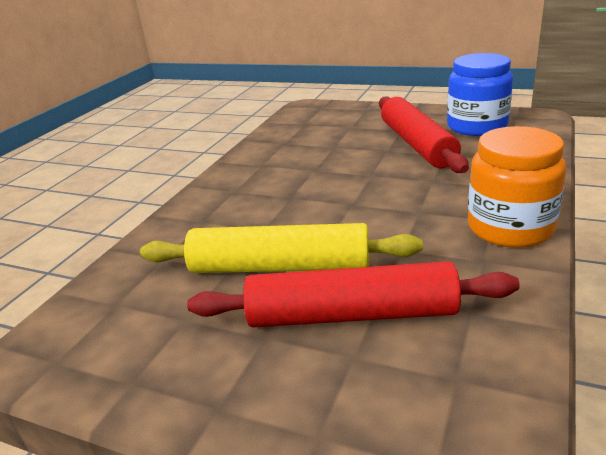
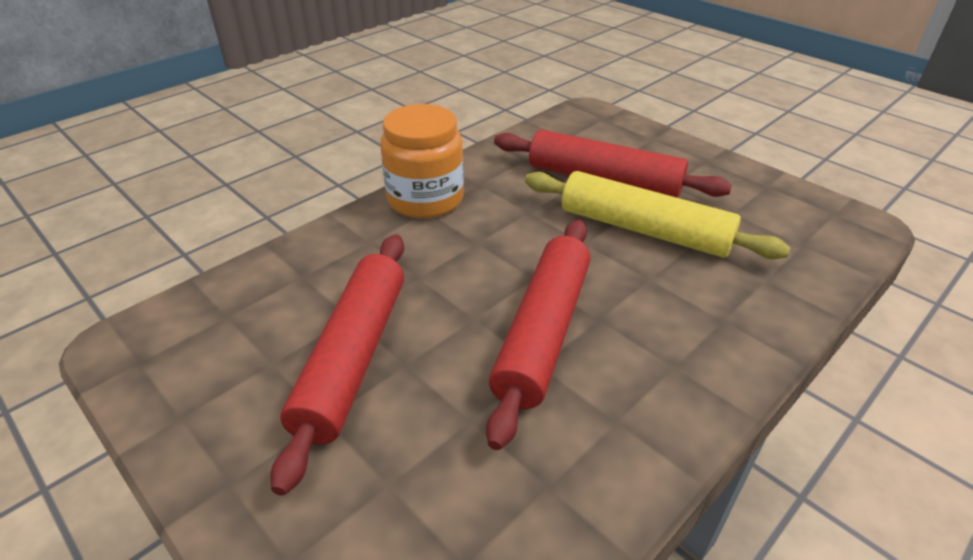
camera: 160 degrees left, 10 degrees up
(322, 181) = (542, 332): none -> red rolling pin
(477, 126) = (224, 362): blue jar -> none

